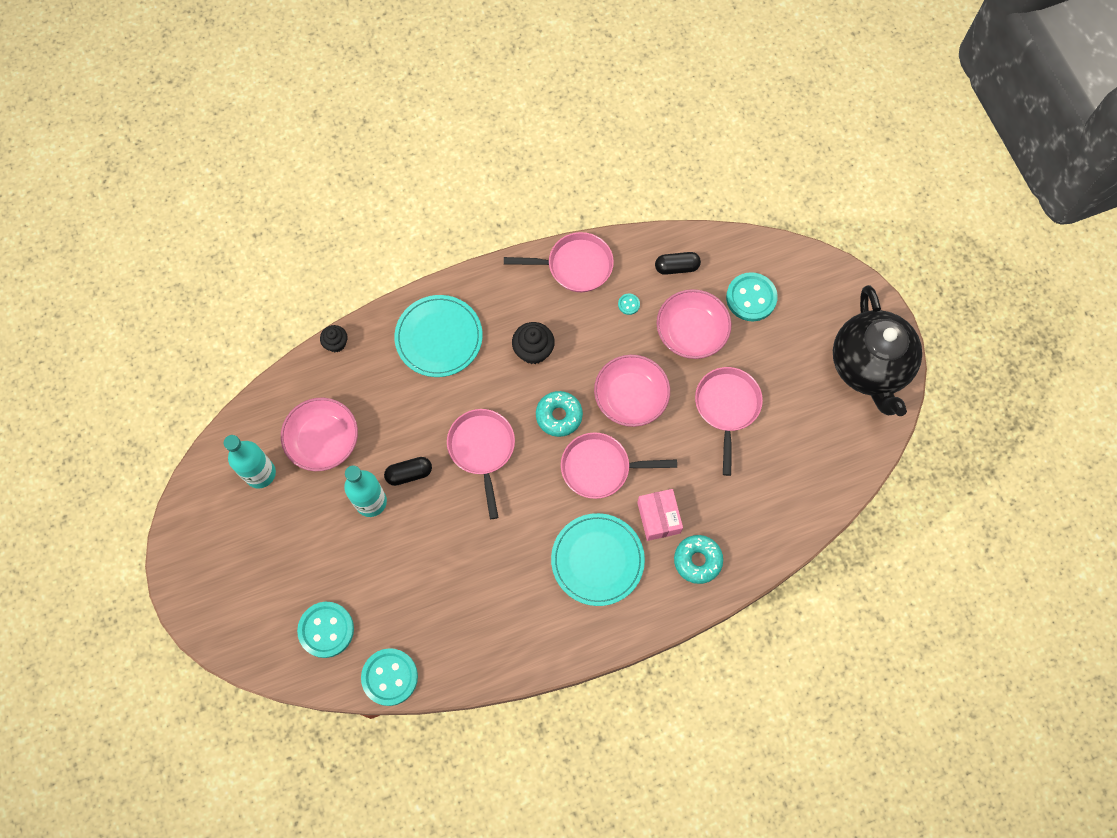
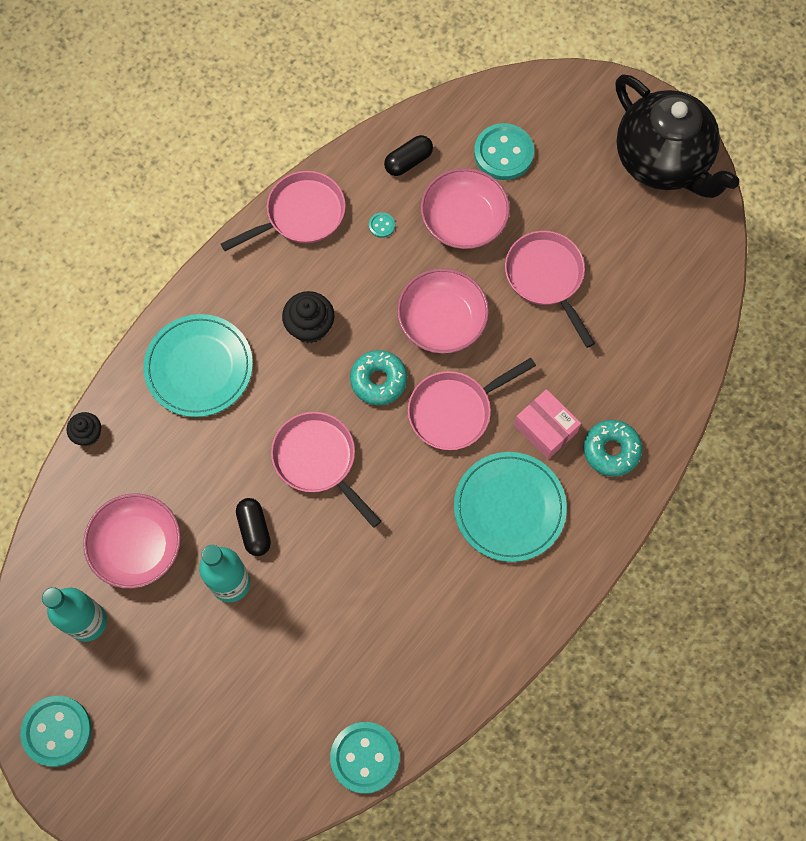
camera: 30 degrees left, 0 degrees up
(326, 630) = (264, 748): turquoise button -> turquoise button (57, 731)
(409, 474) = (254, 529): black capsule -> black capsule turned 60 degrees counterclockwise

